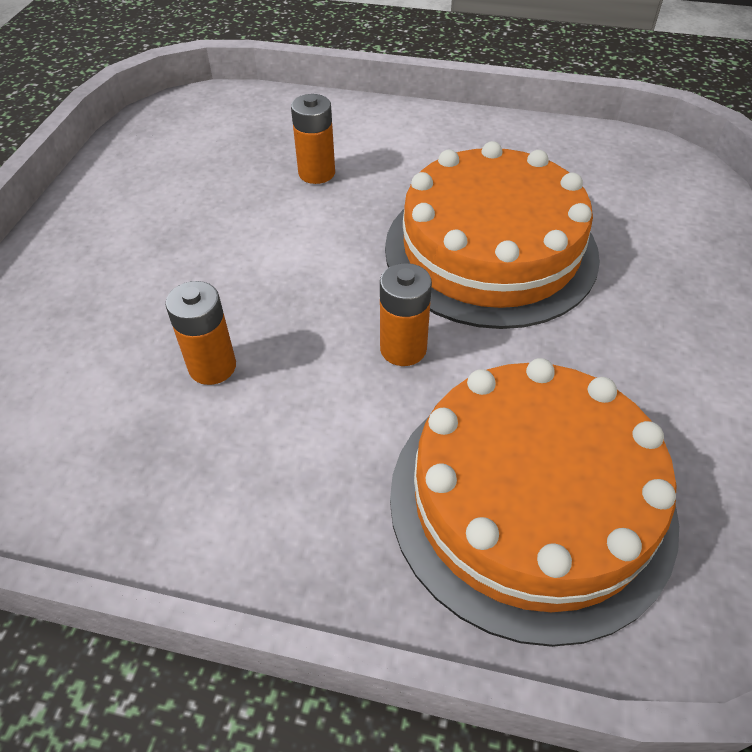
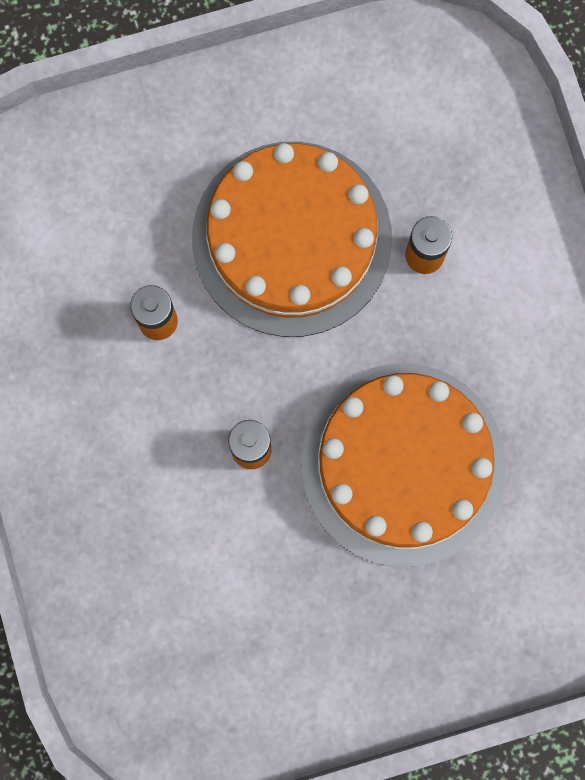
camera: 60 degrees right, 30 degrees up
(531, 501) = (165, 600): orange cake -> orange cake (292, 238)

